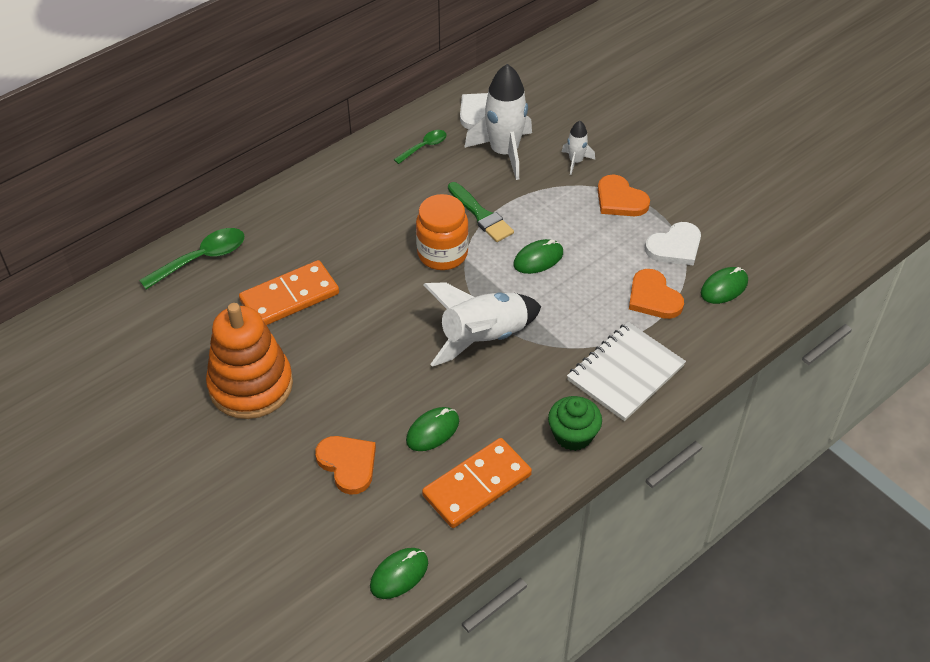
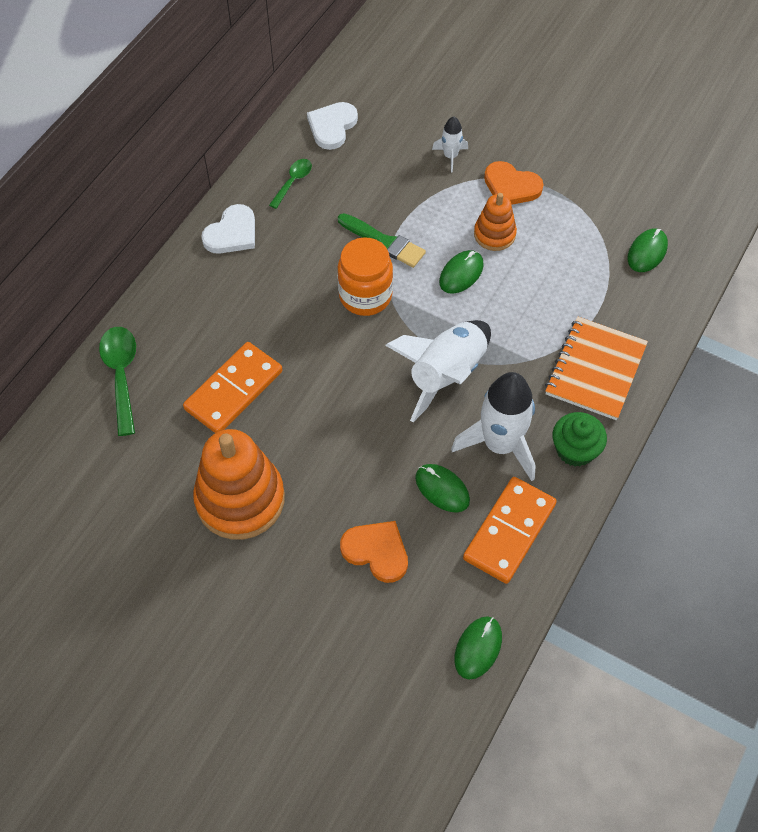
camera: 20 degrees left, 10 degrees up
(202, 258) = (121, 375): green spoon -> green spoon turned 45 degrees counterclockwise
(432, 431) = (442, 489): green mouse -> green mouse turned 75 degrees counterclockwise
(504, 152) = (376, 166): white rocket -> white rocket (500, 444)
(585, 235) = (494, 234): none -> orange stacking toy
(625, 373) = (595, 370): white notebook -> orange notebook
(653, 297) = (587, 282): orange heart -> none
(675, 247) = (584, 222): white heart -> white heart (232, 233)

